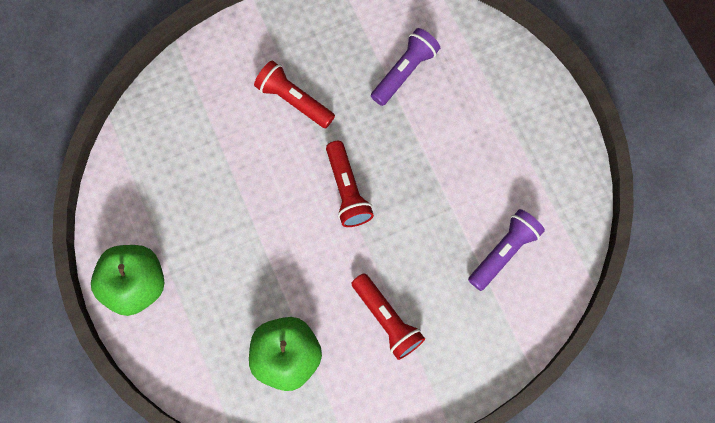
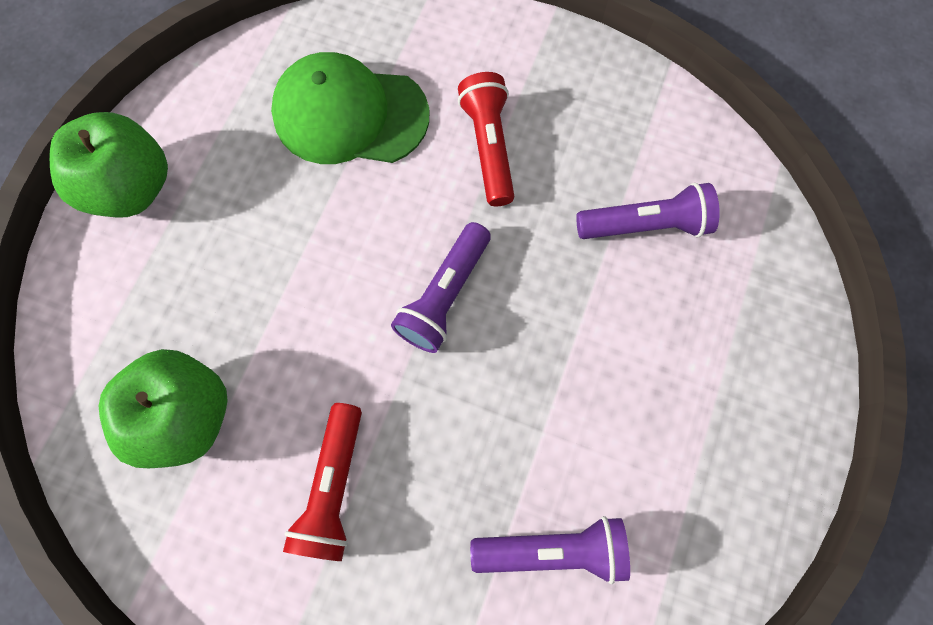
camera: 45 degrees right, 0 degrees up
(207, 146) = (350, 115): none -> green cap
(347, 190) = (444, 296): red flashlight -> purple flashlight

